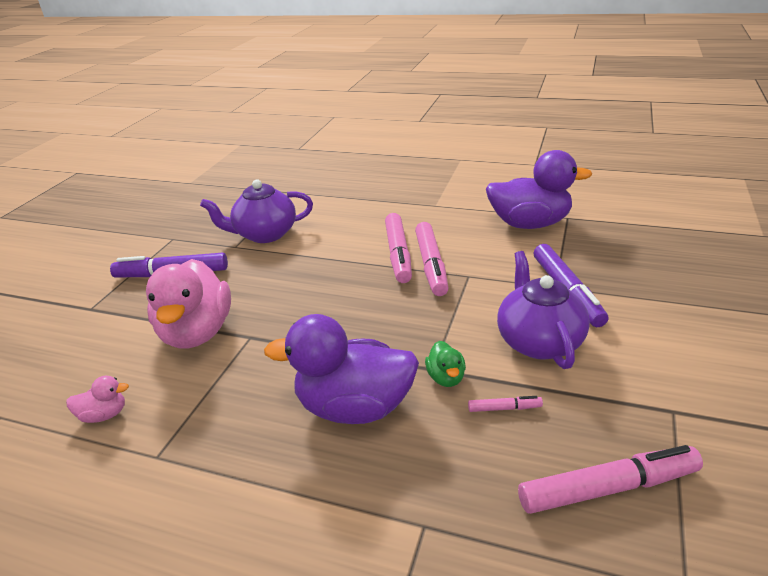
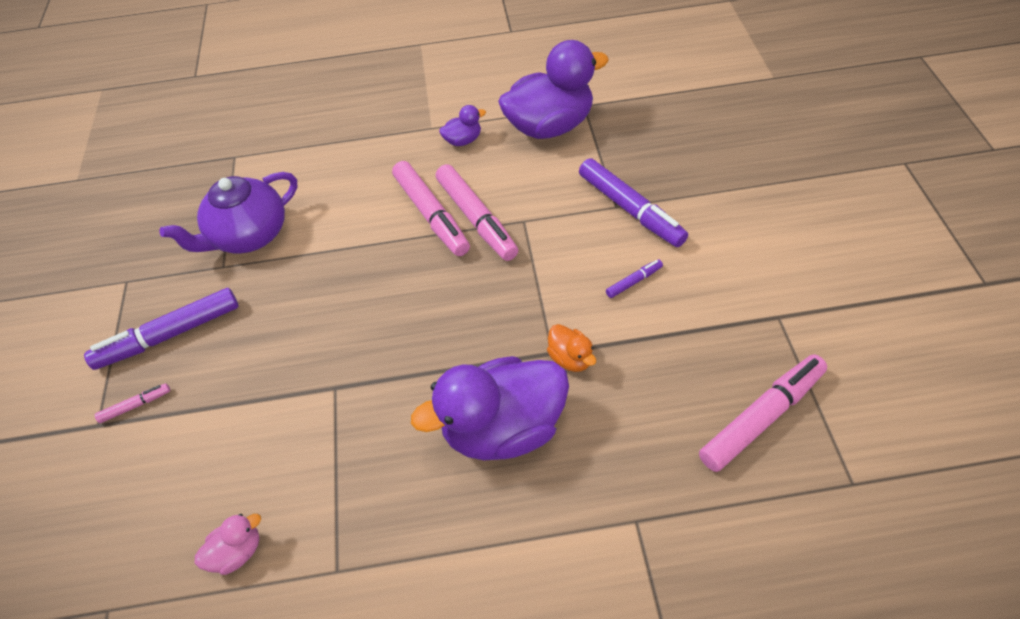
camera: 25 degrees left, 20 degrees up
(197, 332) = (267, 406): pink duck -> none
(446, 378) = (570, 358): green duck -> orange duck
(454, 217) = (463, 140): none -> purple duck
(504, 408) = (641, 371): pink marker -> pink marker (135, 405)
(539, 341) = (634, 281): purple teapot -> purple marker

